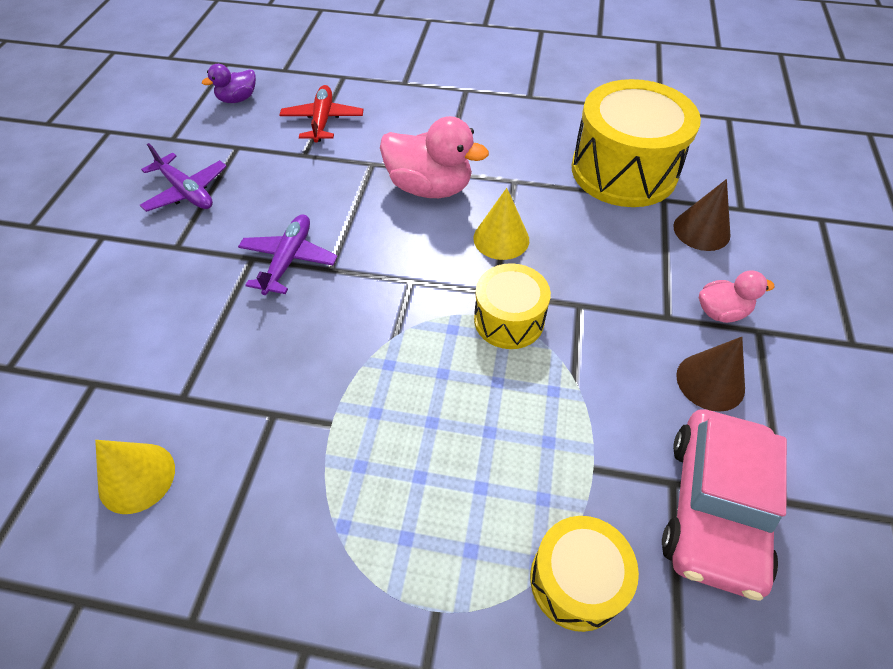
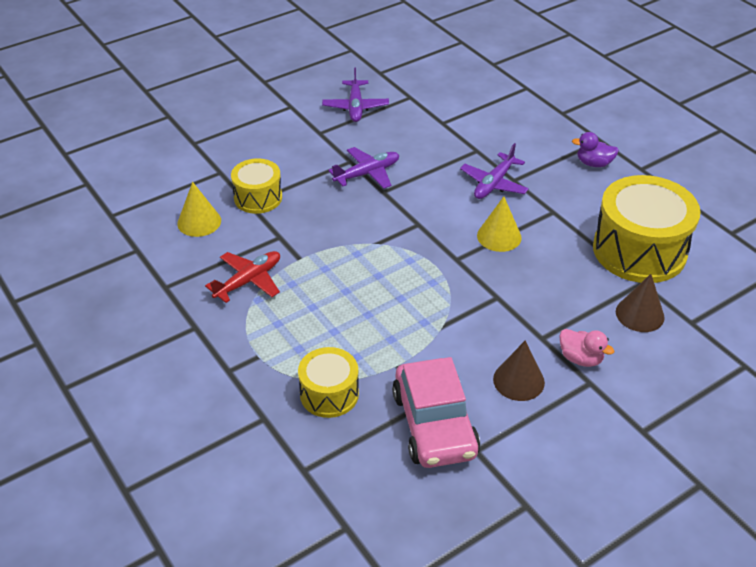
camera: 45 degrees right, 10 degrees down
(238, 99) = (443, 68): purple duck -> purple duck (594, 163)
(322, 120) = (478, 109): red plane -> red plane (249, 281)
(429, 187) = (494, 184): pink duck -> purple plane
(509, 320) = (446, 276): yellow drum -> yellow drum (258, 197)
(714, 508) = (434, 424): pink car -> pink car turned 75 degrees counterclockwise

